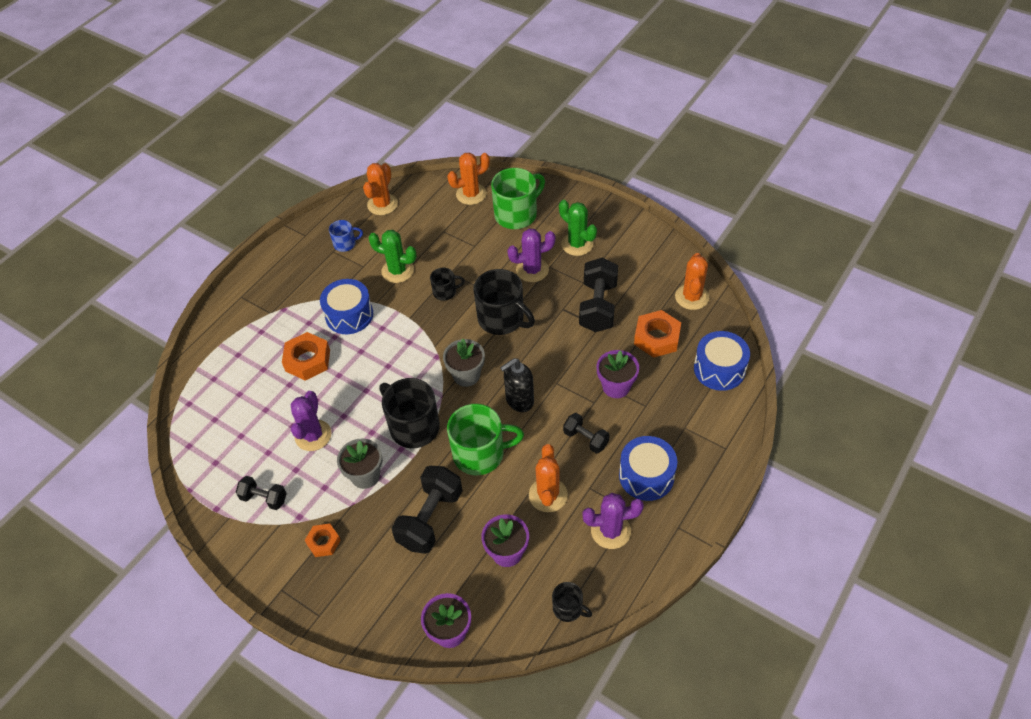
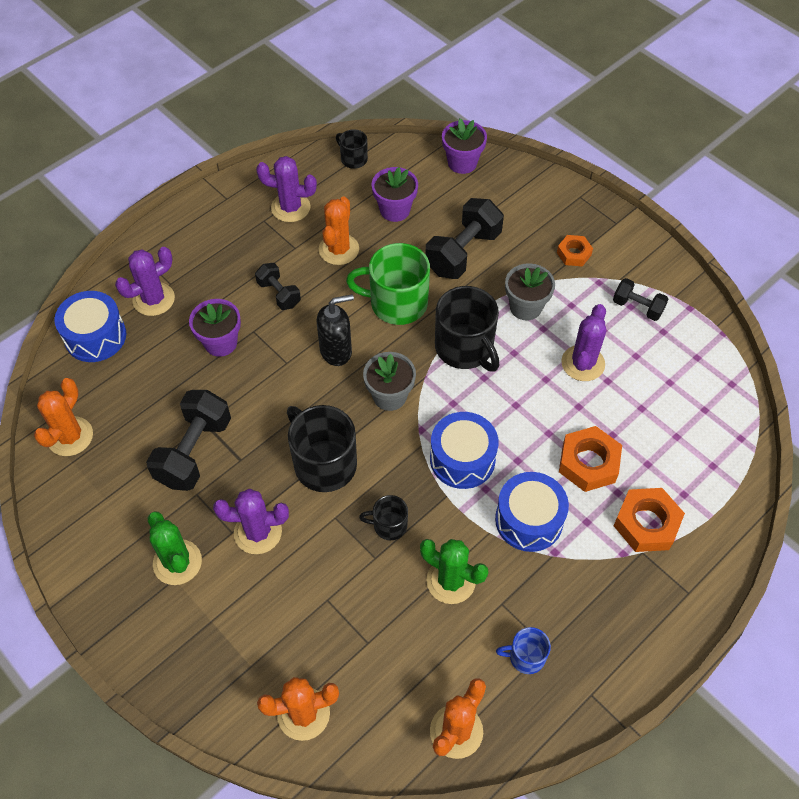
camera: 170 degrees left, 5 degrees up
(516, 214) = (244, 646): green mug -> none
(646, 476) = (233, 246): blue drum -> blue drum (462, 459)
(656, 338) = (144, 391): orange nut -> orange nut (646, 523)
(690, 410) = (153, 299): none -> purple cactus

